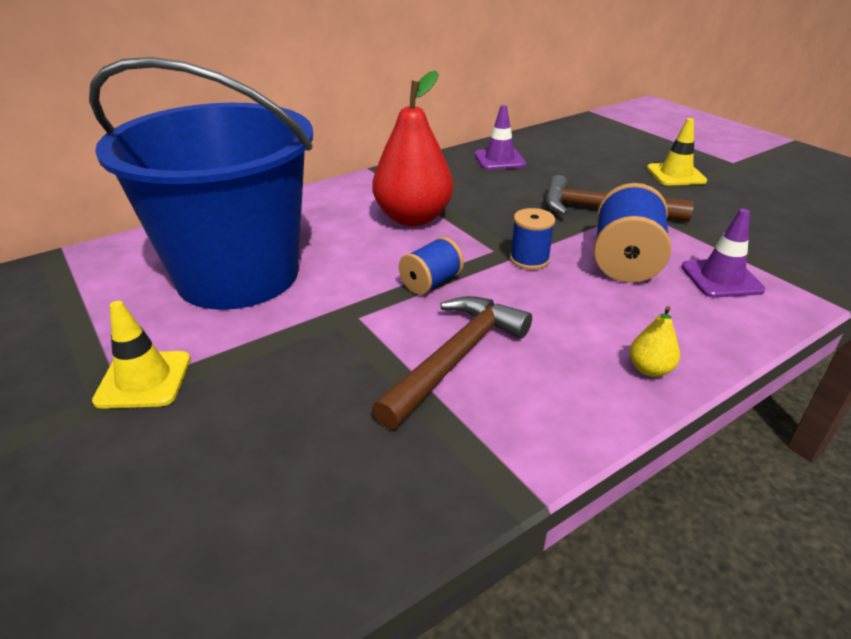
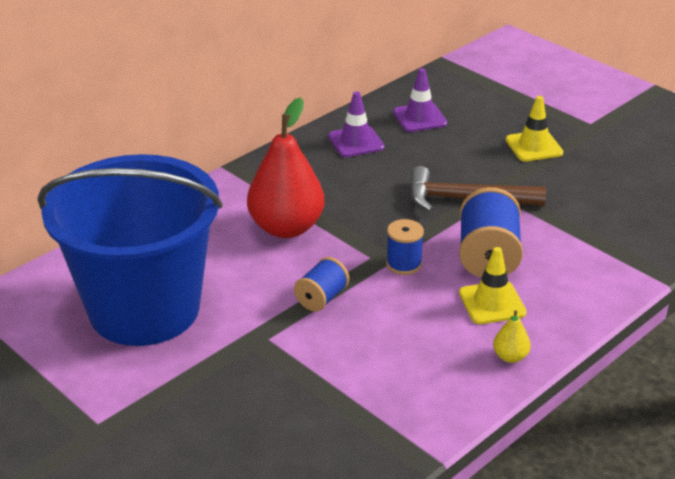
camera: 10 degrees left, 0 degrees up
(144, 380) = (113, 414): yellow traffic cone -> yellow traffic cone (492, 303)
(456, 358) = (359, 365): brown hammer -> none
(721, 278) = (569, 266): purple traffic cone -> purple traffic cone (419, 118)

